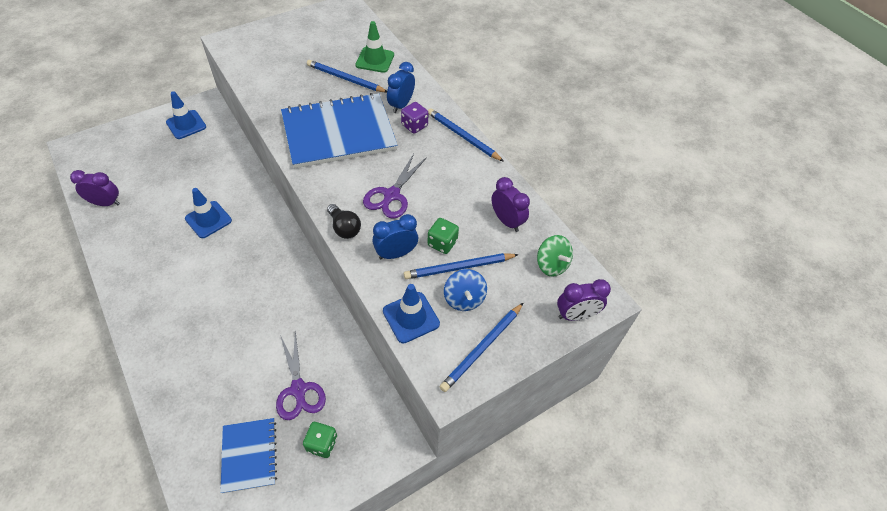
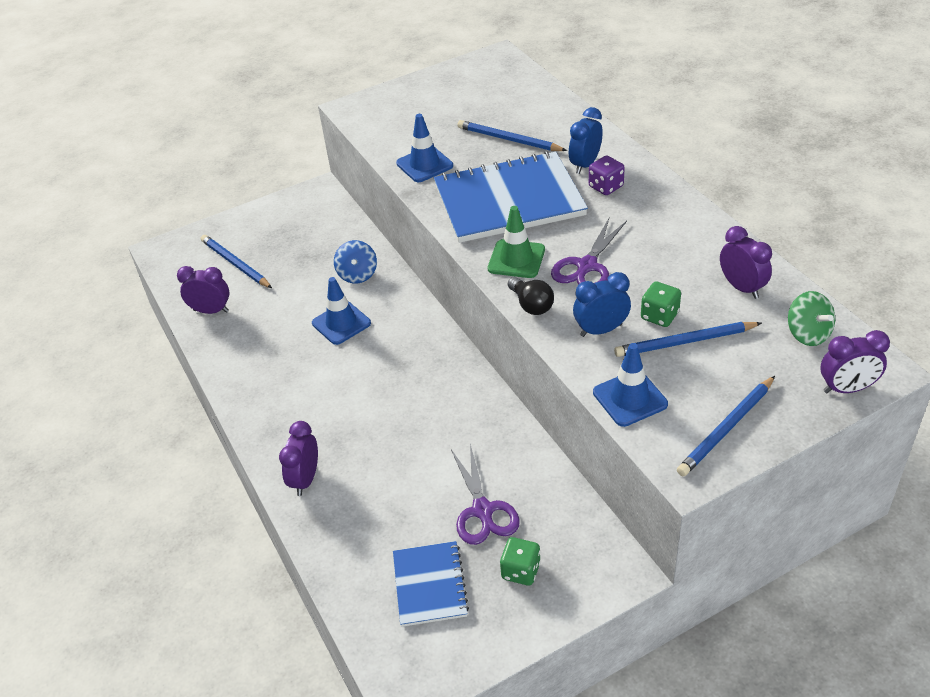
camera: 10 degrees right, 10 degrees down
(162, 357) = (305, 479): none -> purple clock
(186, 125) = (298, 217): blue traffic cone -> blue traffic cone (424, 165)
(375, 60) = (544, 115): green traffic cone -> green traffic cone (516, 259)
(463, 136) = (671, 195): blue pencil -> blue pencil (235, 264)
(464, 299) = (696, 376): blue spinning top -> blue spinning top (357, 274)

